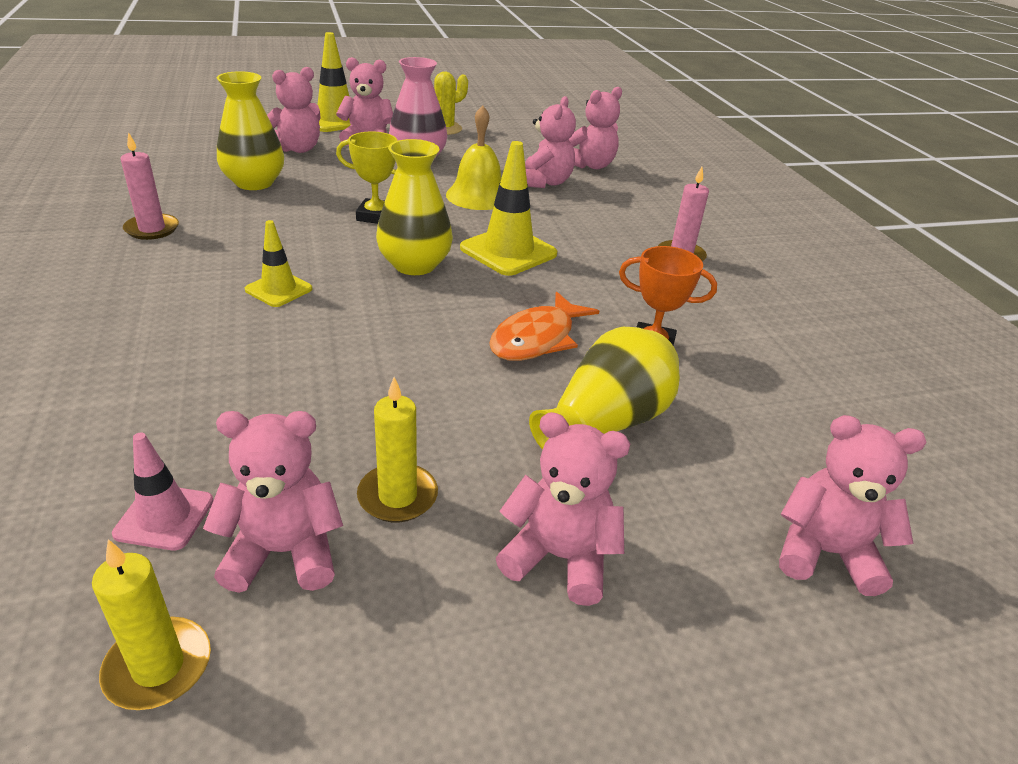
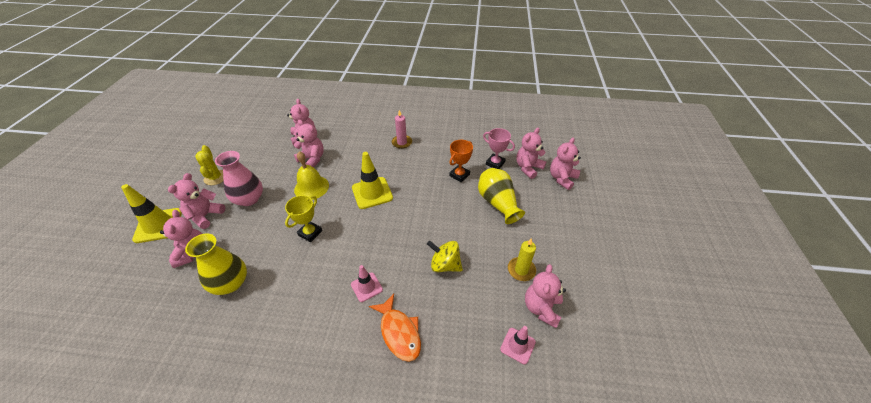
camera: 65 degrees left, 10 degrees up
(152, 229) = (264, 344): pink candle -> none
(158, 666) = (584, 349): yellow candle -> none
(278, 289) = (366, 287): yellow traffic cone -> pink traffic cone
(364, 369) = (445, 265): none -> yellow spinning top
(414, 265) = (368, 229): yellow vase -> none
(537, 338) = (443, 205): orange fish -> orange fish (399, 332)
(559, 557) = (555, 235): pink teddy bear -> pink teddy bear (528, 168)
(751, 398) = (495, 163): none -> pink trophy

